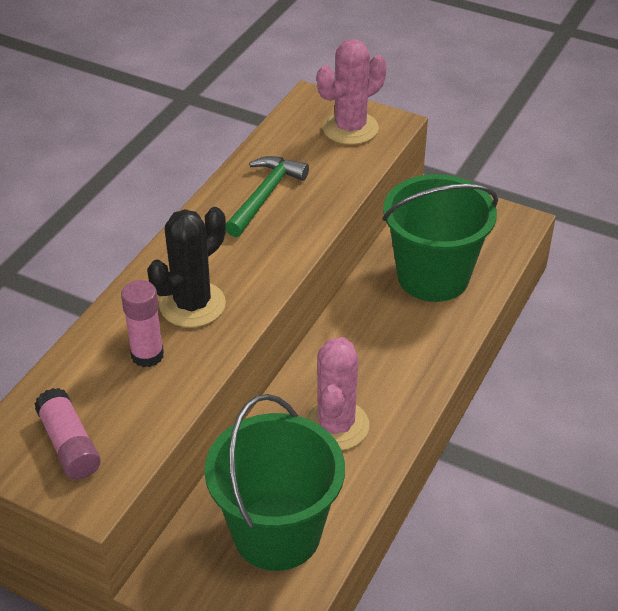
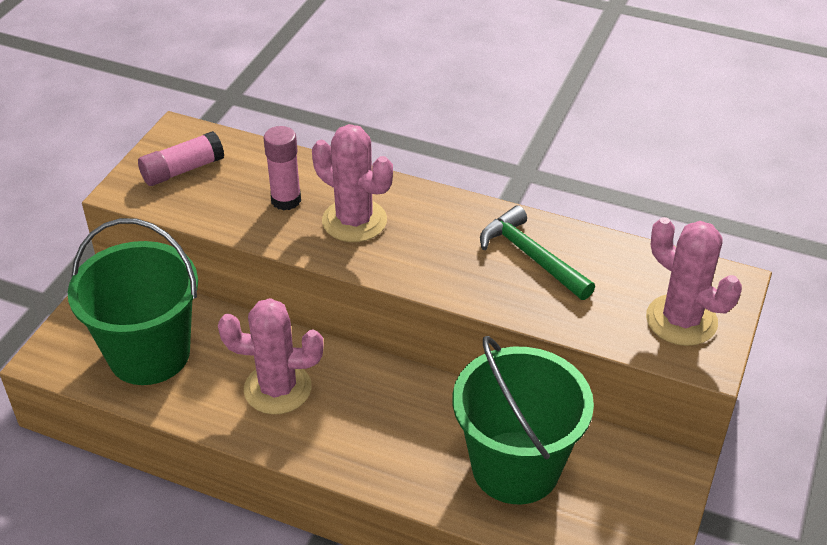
camera: 85 degrees right, 0 degrees up
(192, 305) = (354, 221): black cactus -> pink cactus
(265, 196) = (531, 257): green hammer -> green hammer turned 150 degrees counterclockwise

